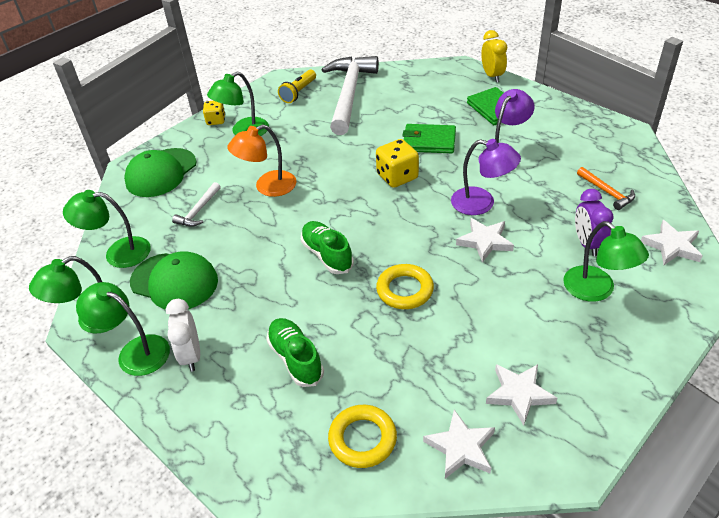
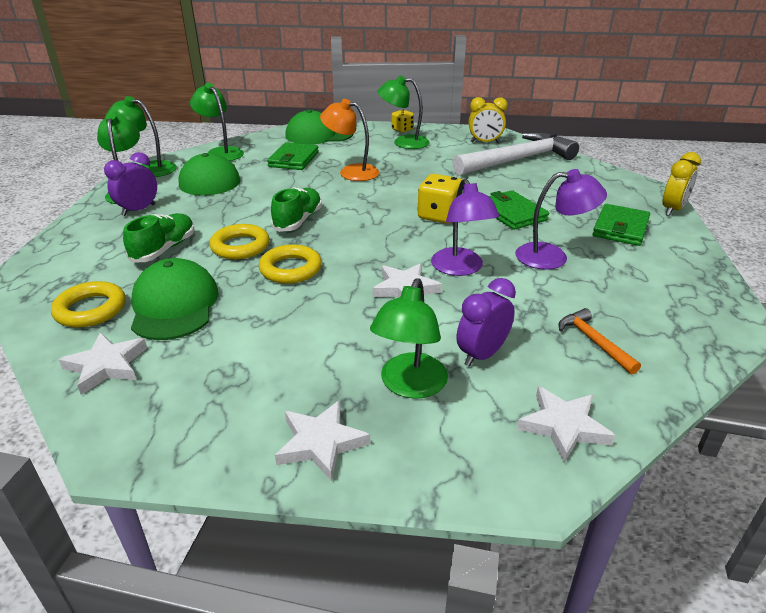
camera: 50 degrees right, 10 degrees down
(191, 355) = (138, 210): white clock -> purple clock
(198, 211) = (293, 159): white hammer -> green wallet
(298, 92) = (485, 142): yellow flashlight -> yellow clock
(339, 307) = (240, 246): none -> yellow ring
(402, 379) = (174, 305): none -> green cap
(519, 394) = (200, 379): white star -> white star (321, 443)
(607, 192) = (594, 341): orange hammer -> orange hammer turned 135 degrees clockwise

